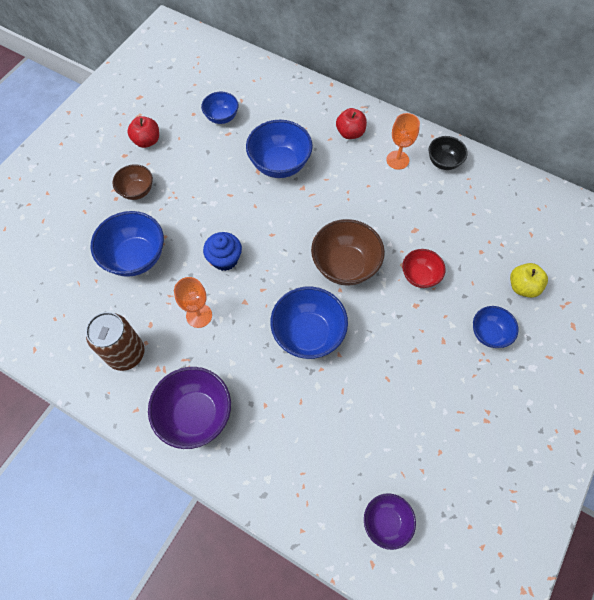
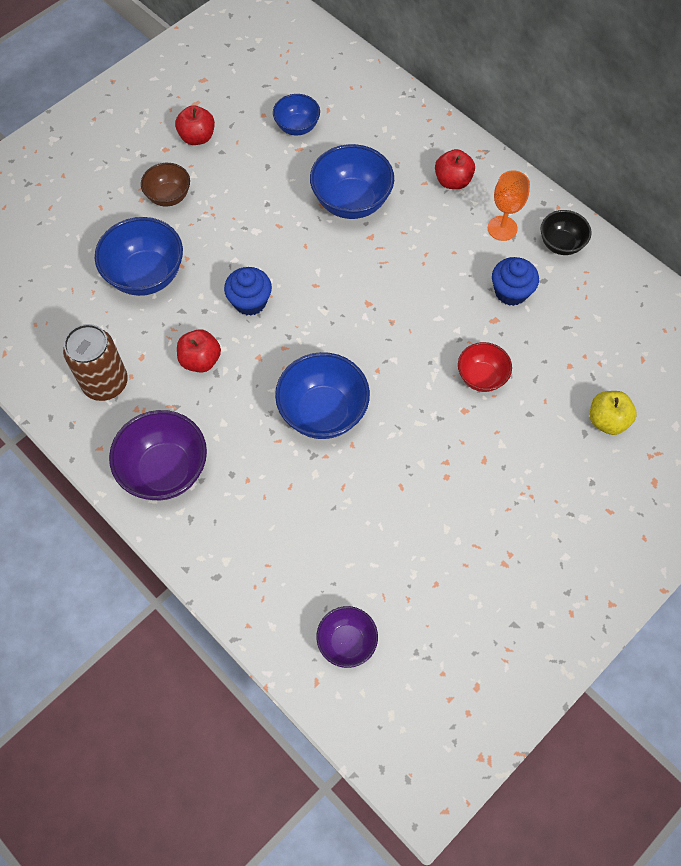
camera: 15 degrees right, 0 degrees up
(199, 315) = (200, 360): orange goblet -> red apple
(345, 265) = (393, 343): brown bowl -> none
(419, 206) = (511, 292): none -> blue cupcake
(489, 333) = (544, 465): blue bowl -> none

